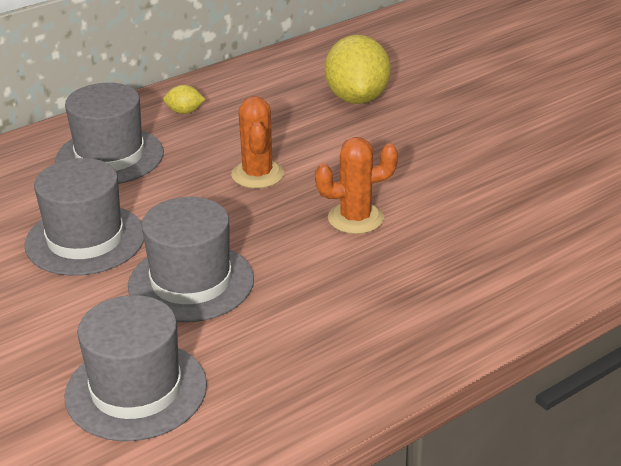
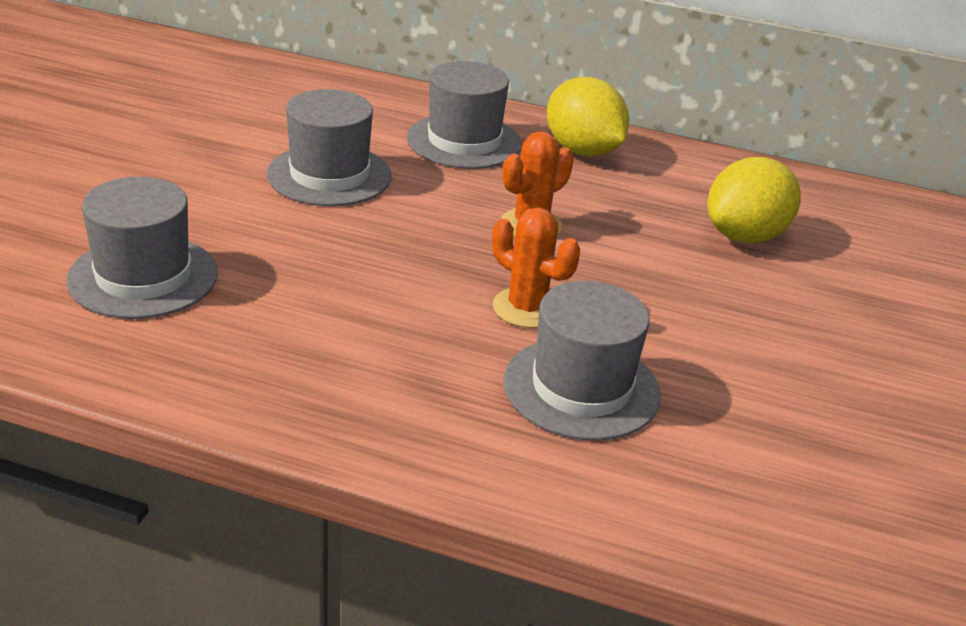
camera: 50 degrees right, 0 degrees up
(184, 112) = (582, 151): yellow lemon -> yellow lemon, size x2.29
(191, 282) = (322, 249): grey hat -> grey hat (581, 388)

